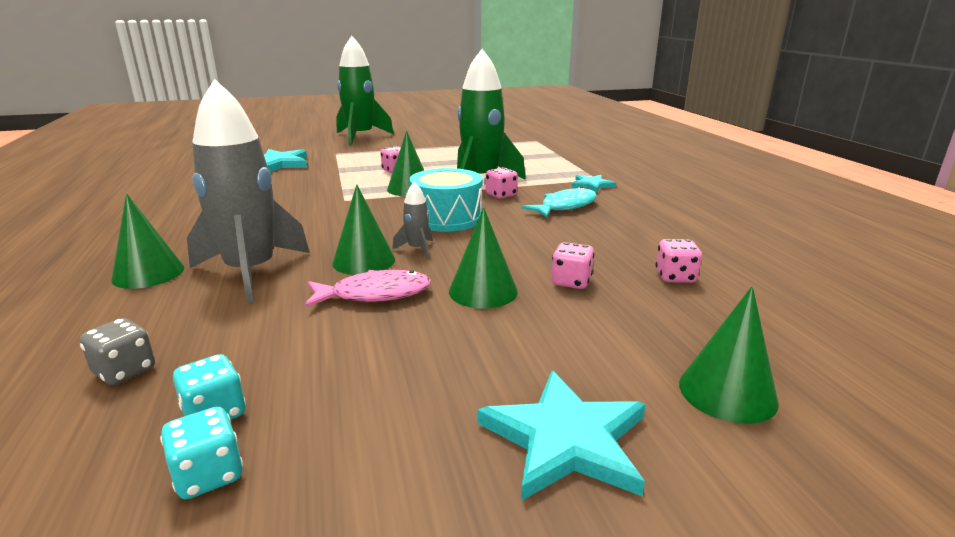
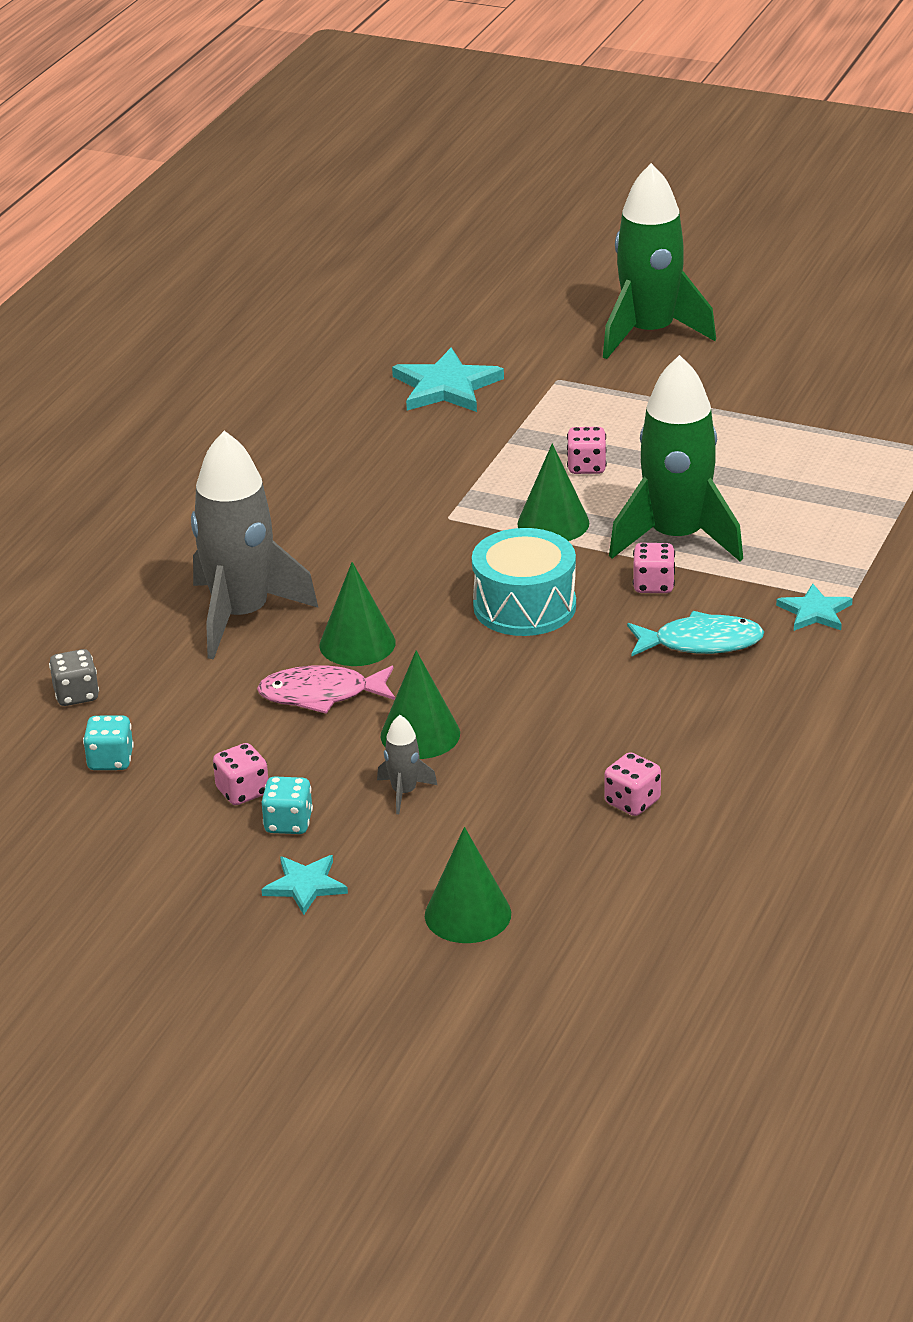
camera: 40 degrees right, 10 degrees up
(148, 273) = (154, 578): green cone -> none
(209, 475) = (80, 802): turquoise dice -> turquoise dice (288, 823)
(375, 294) = (321, 695): pink fish -> pink fish turned 150 degrees clockwise
(417, 249) = (429, 647): grey rocket -> grey rocket (404, 792)
(565, 439) = (305, 885): turquoise star -> turquoise star, size x0.59
(571, 282) = (518, 760): pink dice -> pink dice (242, 792)

